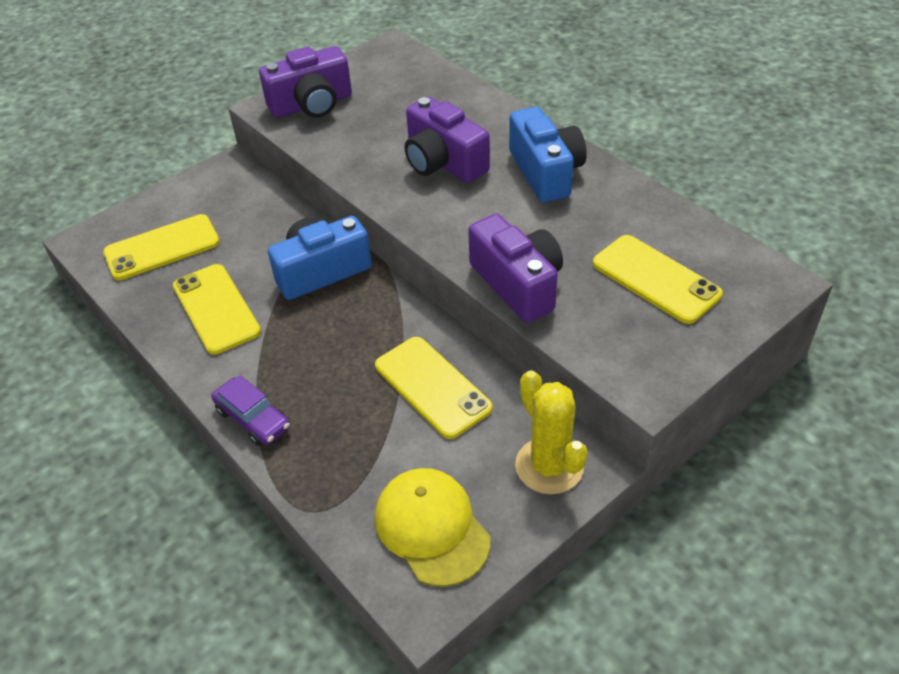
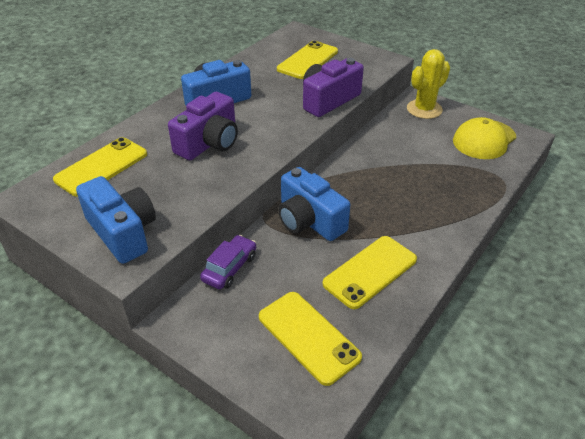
camera: 105 degrees left, 5 degrees down
(253, 419) = (459, 222): purple car -> purple car (230, 268)
(312, 104) = (123, 232): purple camera -> blue camera
(432, 387) = (393, 152): yellow phone -> yellow phone (101, 167)

